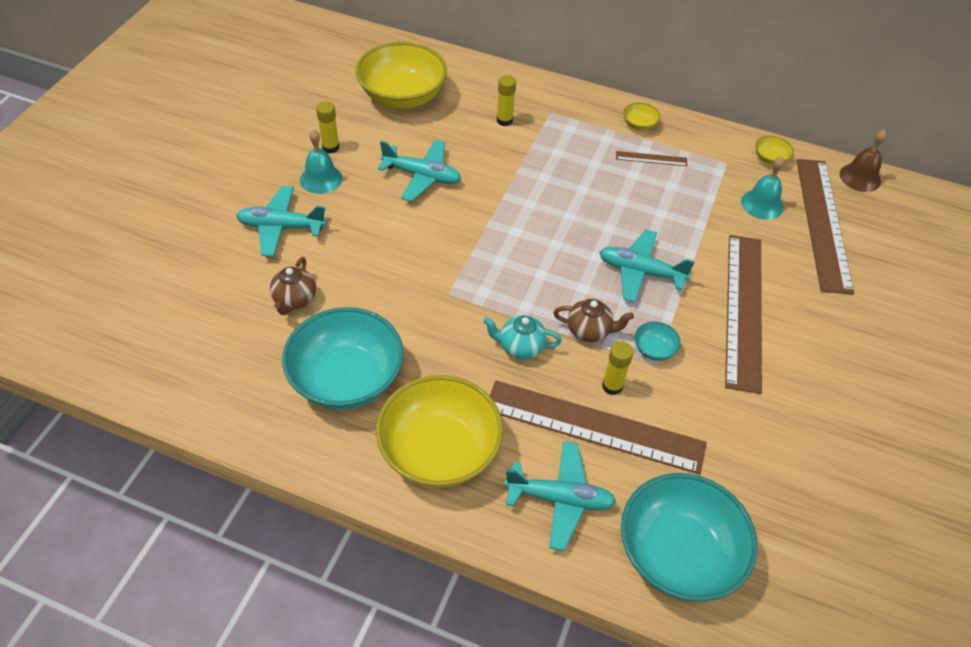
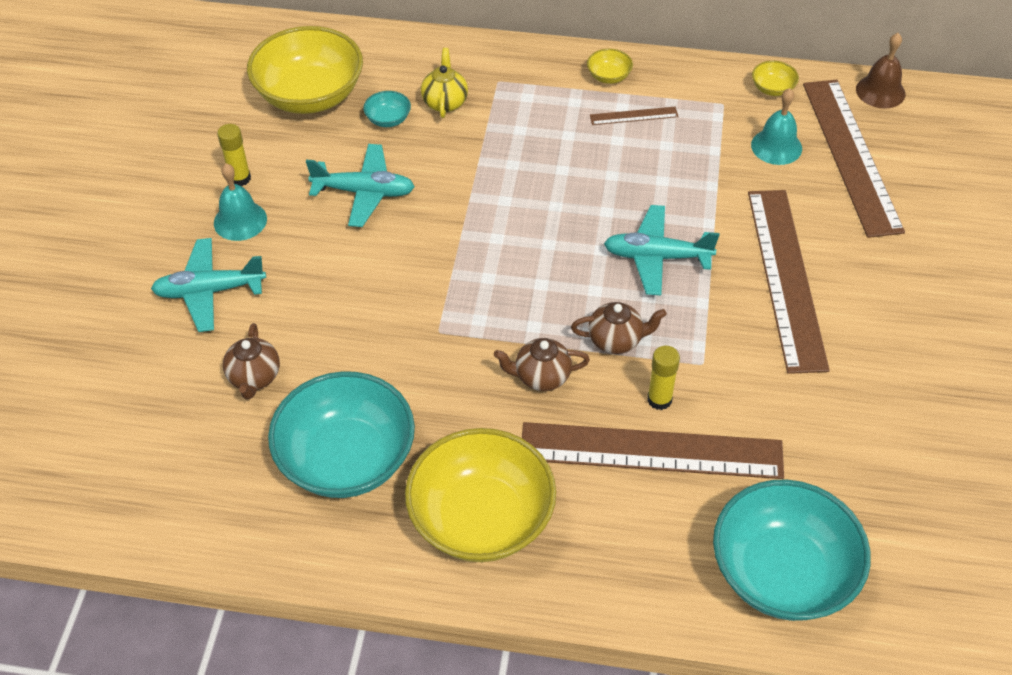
camera: 10 degrees left, 0 degrees up
(504, 120) = (445, 102): yellow glue stick -> yellow teapot
(520, 347) = (541, 377): turquoise teapot -> brown teapot
(560, 499) = (634, 542): turquoise plane -> none
(654, 349) = (696, 346): turquoise bowl -> turquoise bowl (388, 119)

